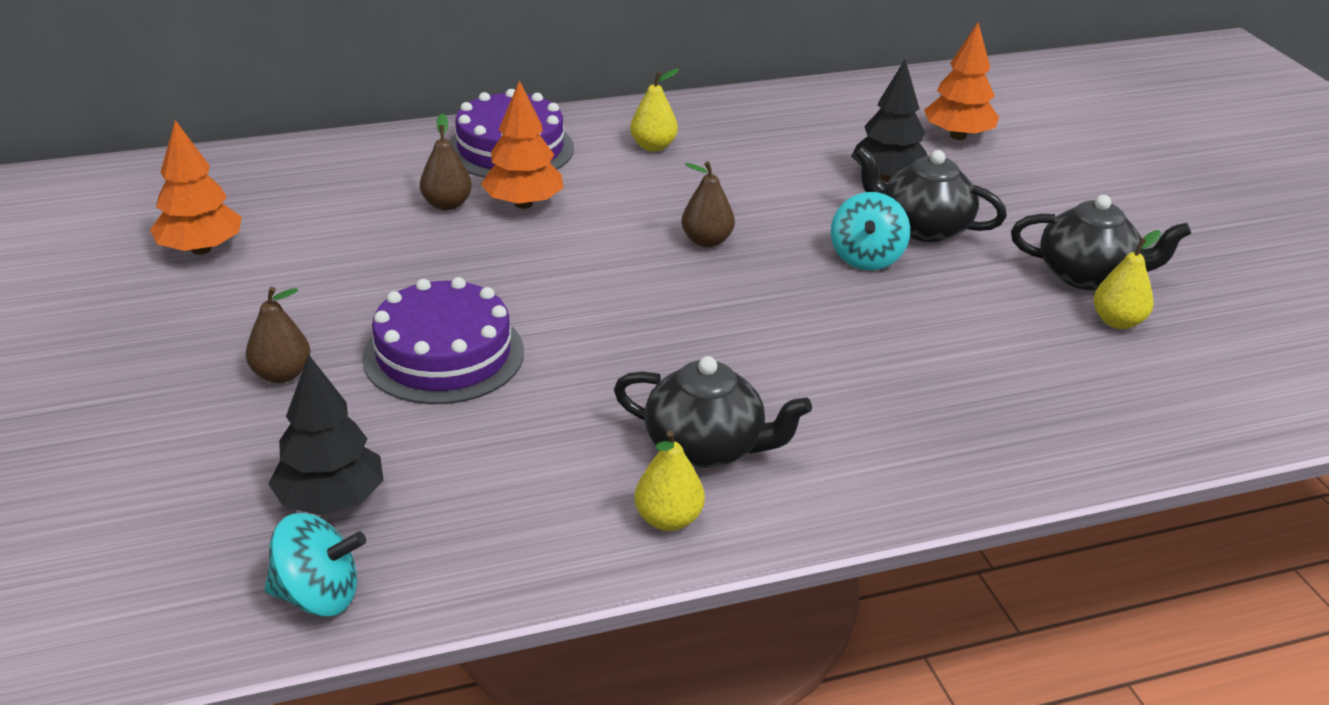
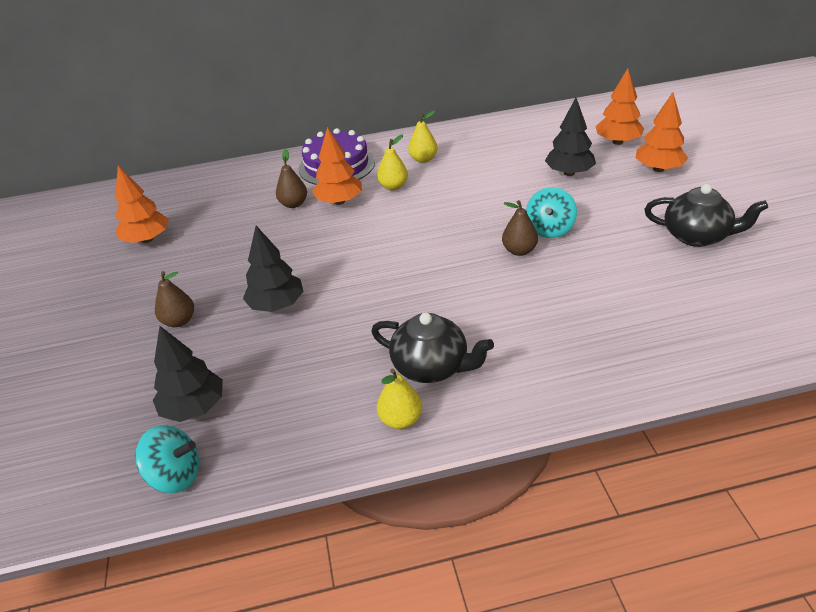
camera: 10 degrees right, 5 degrees up
(443, 354) = (277, 305): purple cake -> black tree
(706, 241) = (449, 221): brown pear -> brown pear (519, 251)
(922, 227) = (589, 206): black teapot -> none
(1023, 178) = (658, 169): none -> orange tree
(1117, 321) = (715, 269): yellow pear -> yellow pear (393, 186)

